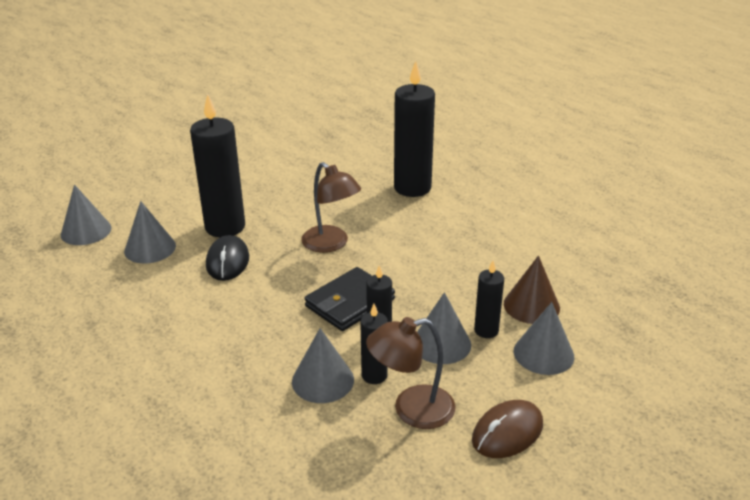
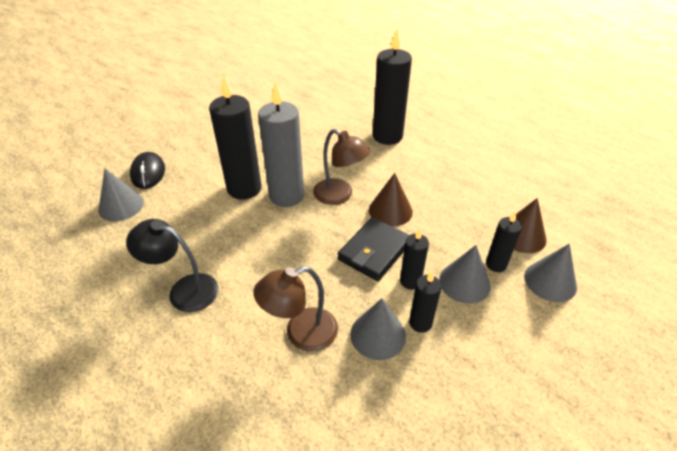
camera: 10 degrees left, 10 degrees up
(130, 316) = (184, 290): none -> black lamp
(150, 248) = (184, 217): grey cone -> none
(227, 261) = (256, 222): black mouse -> black mouse (148, 173)
(270, 238) = (286, 196): none -> grey candle
(384, 265) = (390, 210): none -> brown cone
(411, 410) = (464, 355): brown lamp -> brown lamp (301, 333)
(507, 432) = (553, 366): brown mouse -> none

